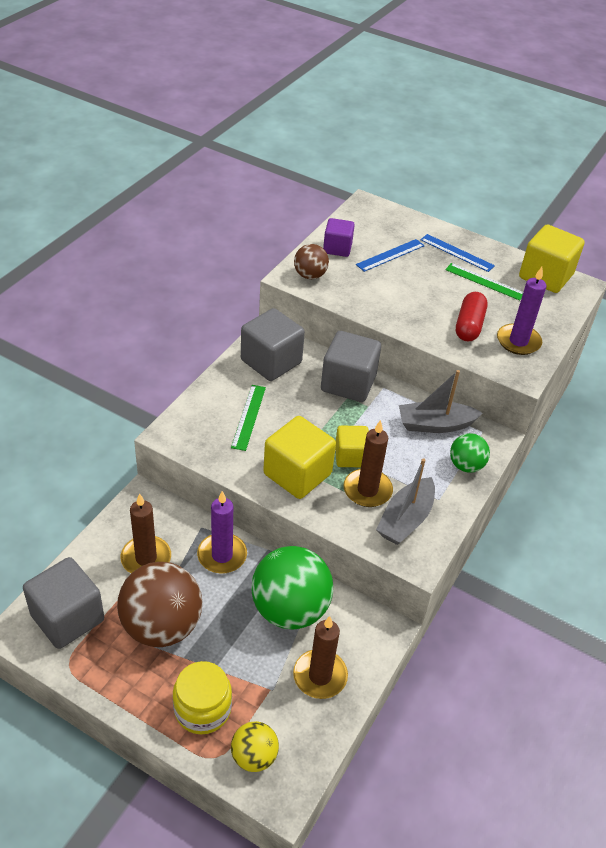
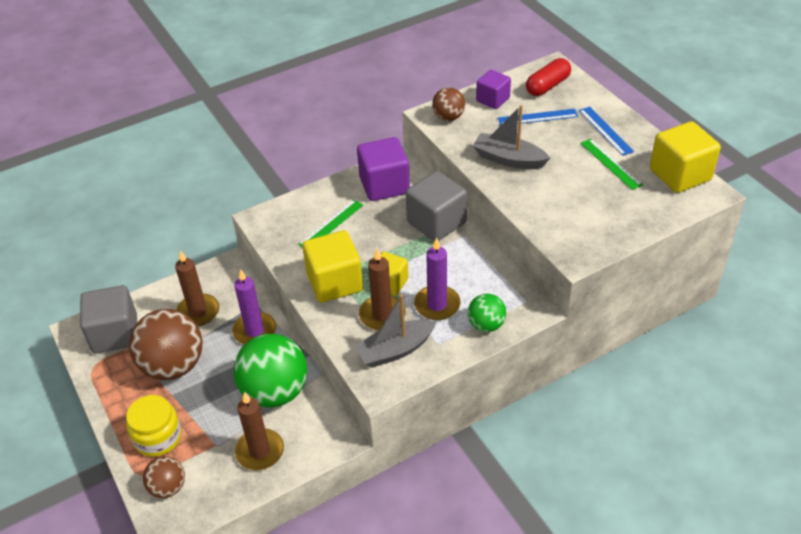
camera: 35 degrees right, 0 degrees up
(254, 756) = (168, 487): yellow ball -> brown ball
(271, 361) = (384, 185): grey cube -> purple cube
(435, 425) = (486, 281): grey boat -> grey boat (508, 159)
(469, 325) = (560, 199): red capsule -> red capsule (547, 86)
(518, 341) = (597, 226): purple candle -> purple candle (437, 305)

